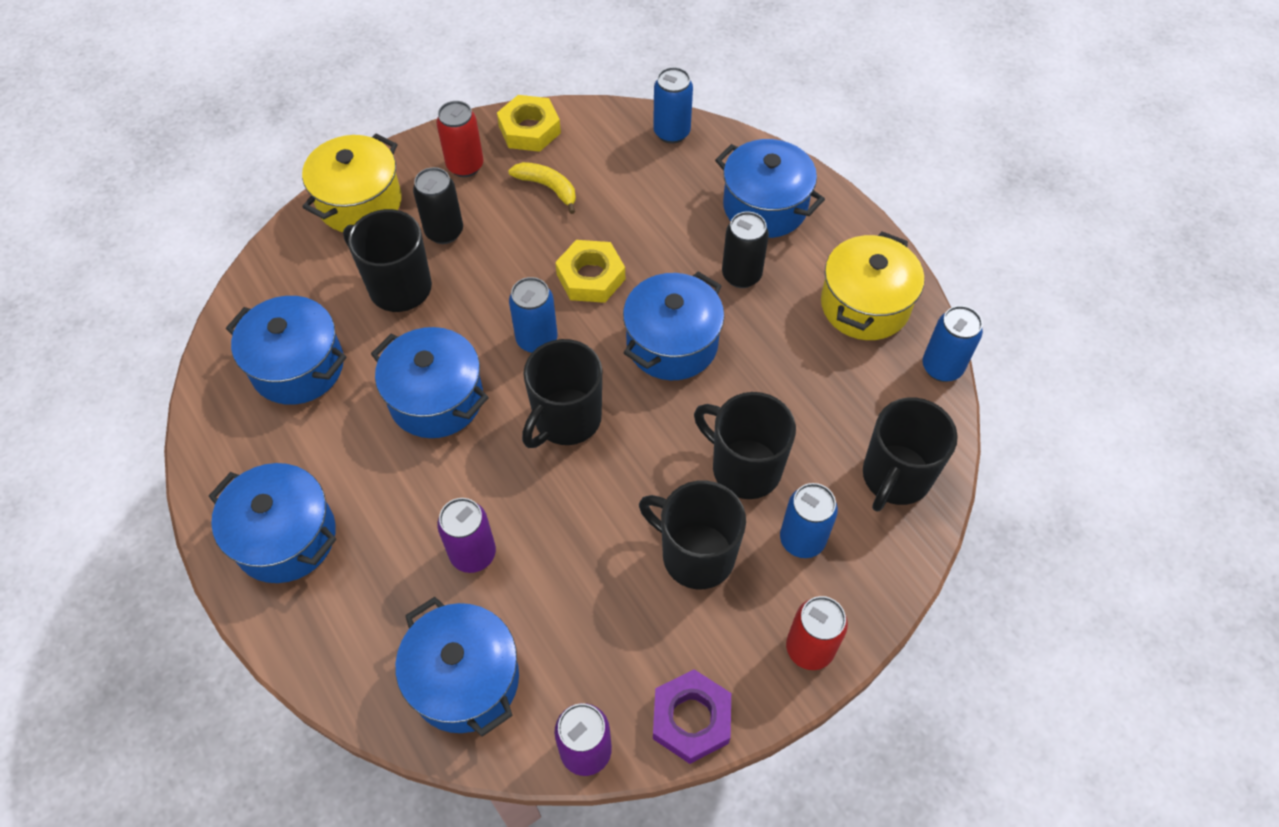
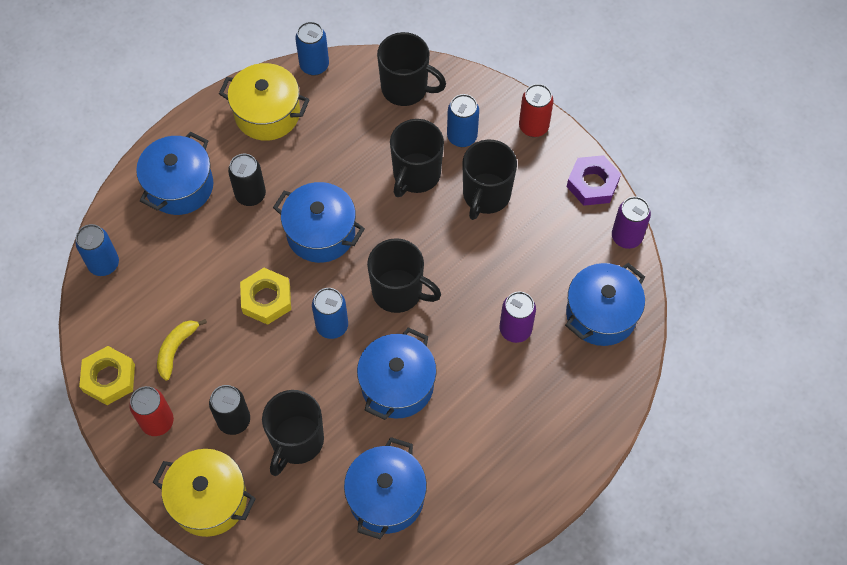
camera: 100 degrees left, 5 degrees up
(285, 537) = (530, 458): blue pot -> none

